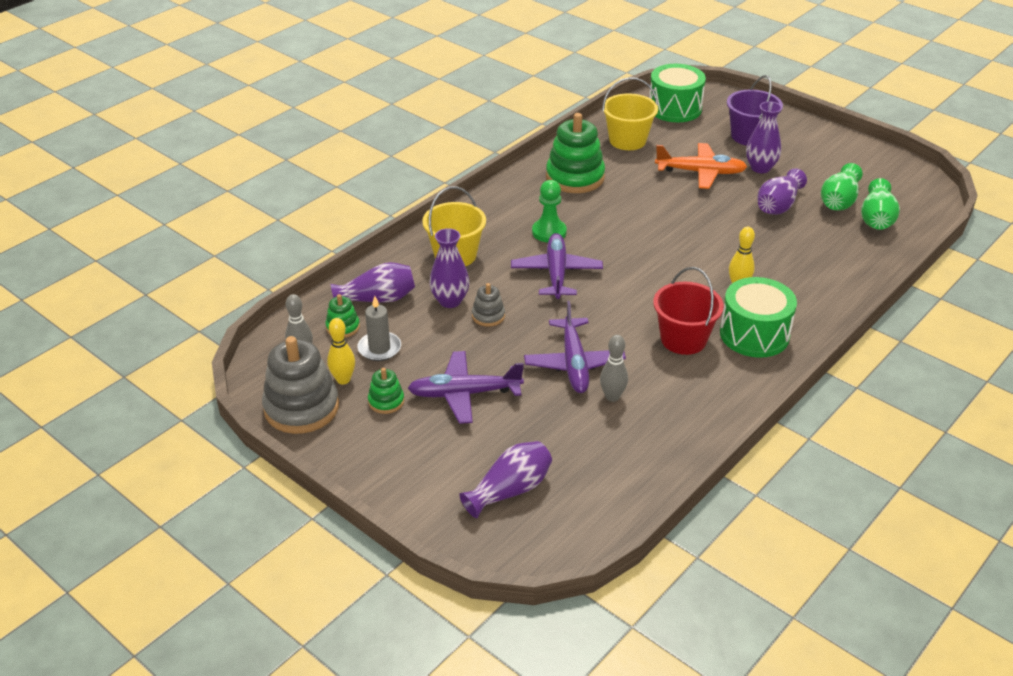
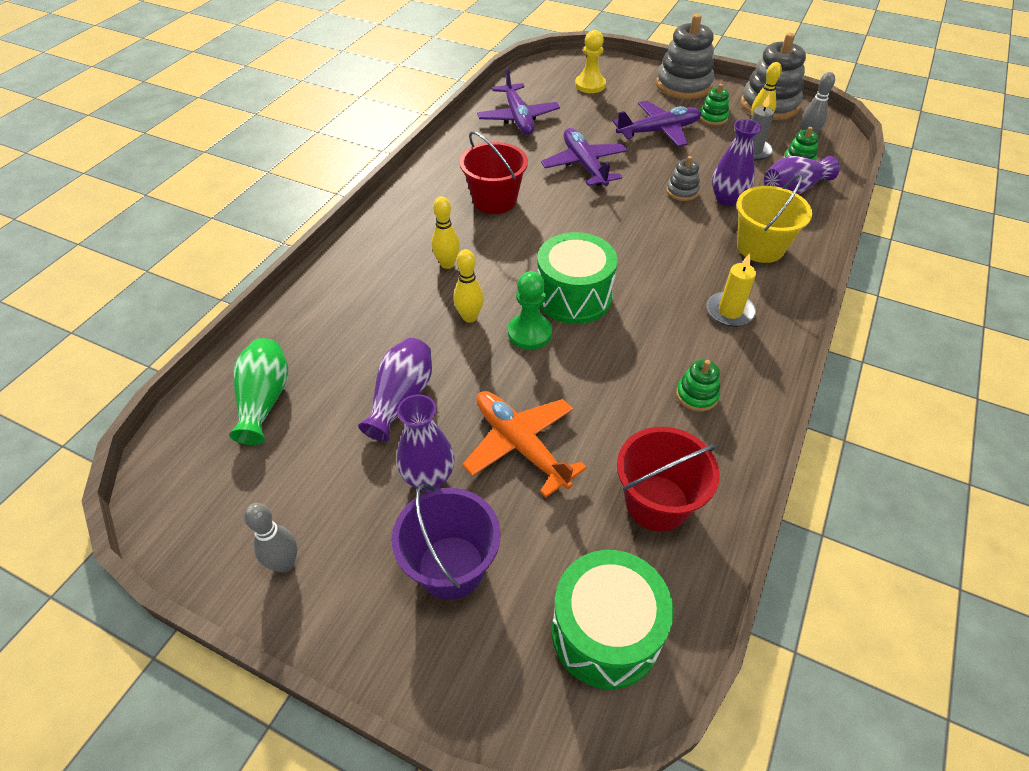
camera: 165 degrees right, 10 degrees up
(382, 464) = (683, 85): none -> grey stacking toy
(510, 490) = (590, 85): purple vase -> yellow pawn
(518, 216) = (730, 311): none -> yellow candle
(549, 232) = (680, 295): green pawn -> green pawn (529, 333)
(556, 273) = (643, 245): purple plane -> purple plane (518, 117)
(575, 177) = (697, 395): green stacking toy -> green stacking toy, size x0.49
(612, 397) = (542, 146): grey bowling pin -> grey bowling pin (285, 563)
(627, 140) = (657, 503): yellow bucket -> red bucket
(700, 172) = (521, 446): orange plane -> orange plane turned 60 degrees clockwise
(723, 244) = (469, 317): none -> yellow bowling pin
(754, 334) = (428, 216): green drum -> green drum (573, 296)
(839, 201) = (312, 426): green vase -> none

